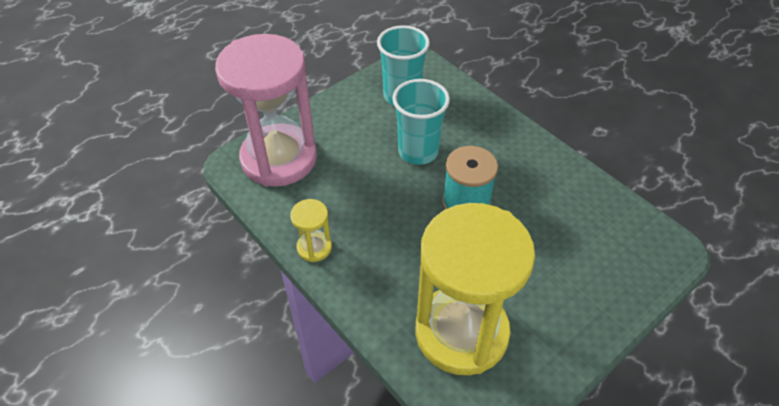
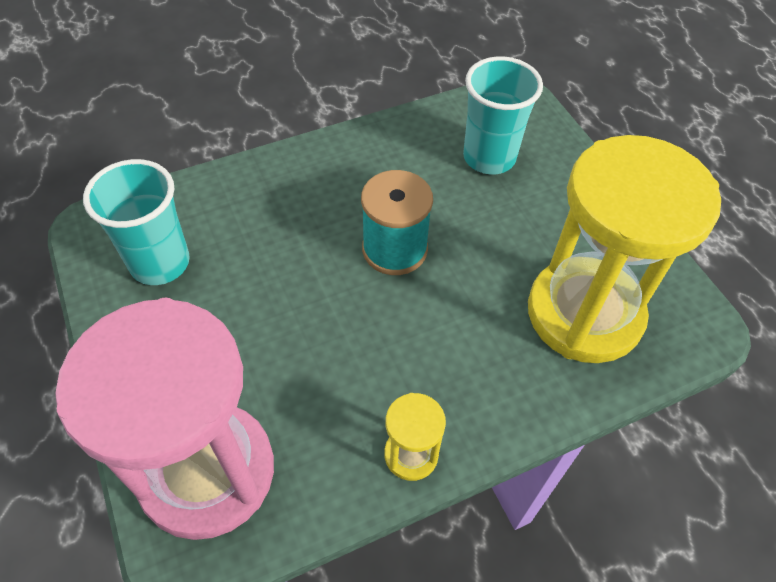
camera: 75 degrees left, 5 degrees up
(418, 151) = (282, 275): turquoise cup -> turquoise cup (489, 157)

